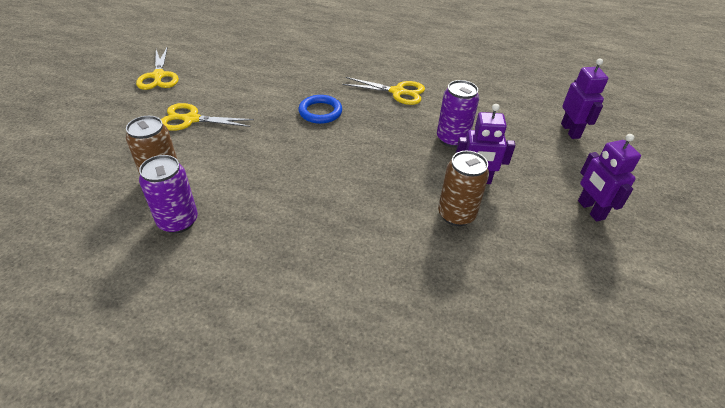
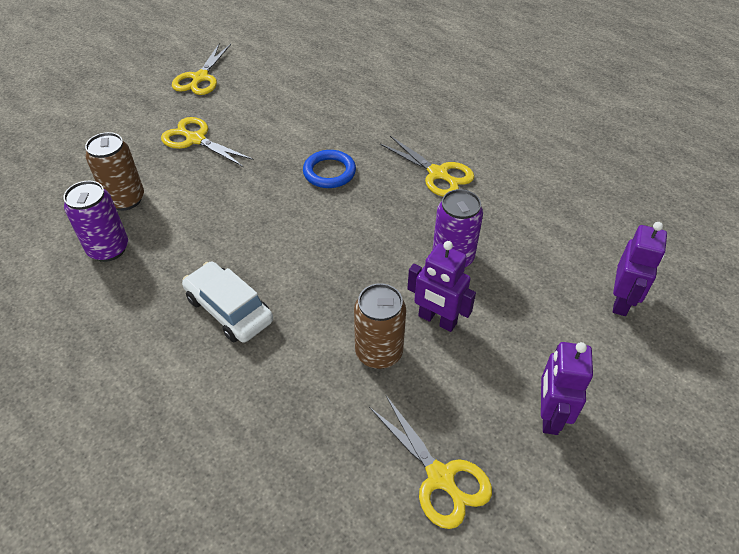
camera: 30 degrees right, 5 degrees up
(322, 228) = (229, 309): none -> white car
(564, 275) = (441, 478): none -> yellow scissors

